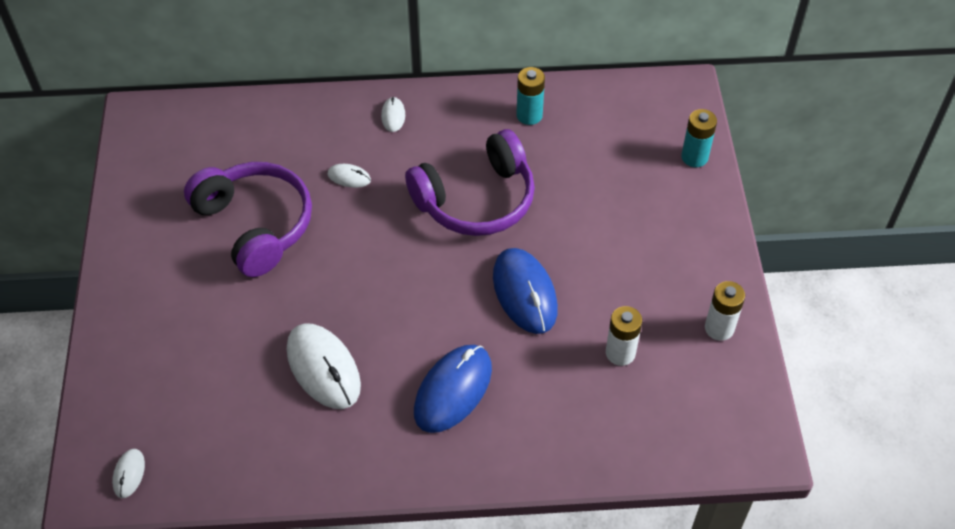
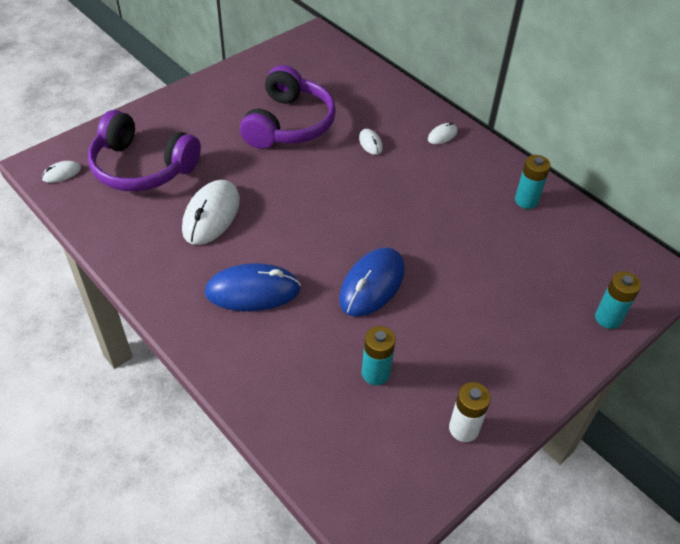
camera: 50 degrees right, 5 degrees down
(476, 199) = (422, 213): purple headphones -> purple headphones (142, 167)
(620, 353) = (375, 373): white battery -> turquoise battery

